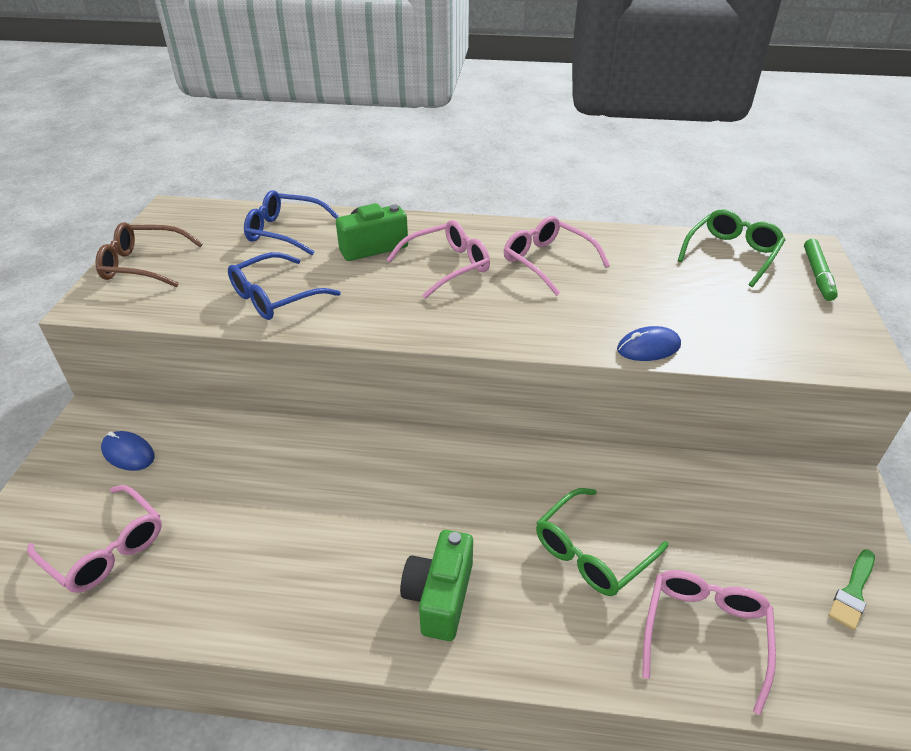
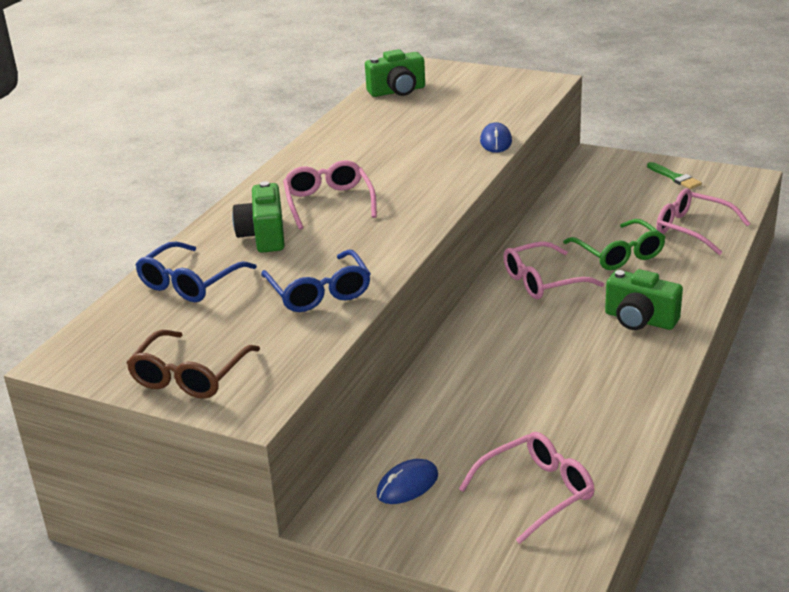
camera: 70 degrees left, 10 degrees down
(548, 262) = (355, 159): pink glasses -> pink glasses (543, 281)
(731, 254) = (397, 91): green glasses -> green camera
(817, 275) = (445, 71): green marker -> none

